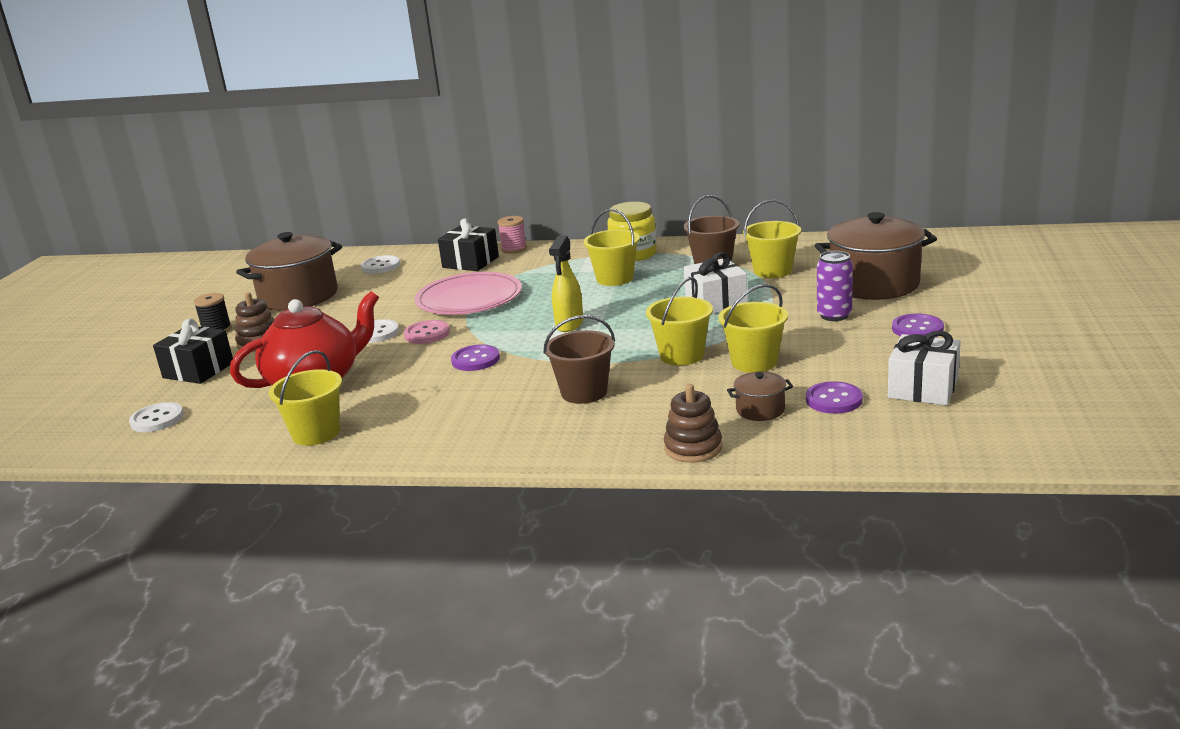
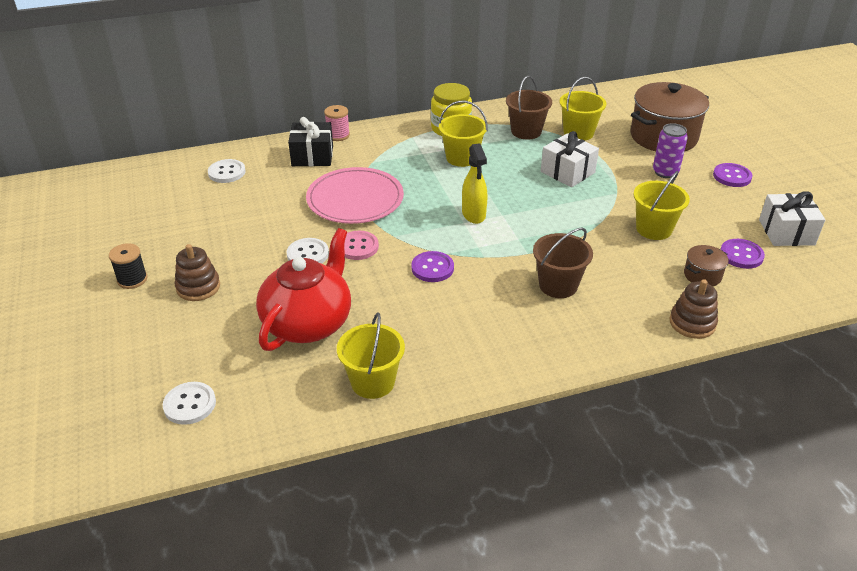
camera: 30 degrees left, 15 degrees up
(198, 370) = (168, 334): black gift -> none
(298, 296) = (178, 222): brown pot -> none
(682, 355) = (595, 232): yellow bucket -> none

